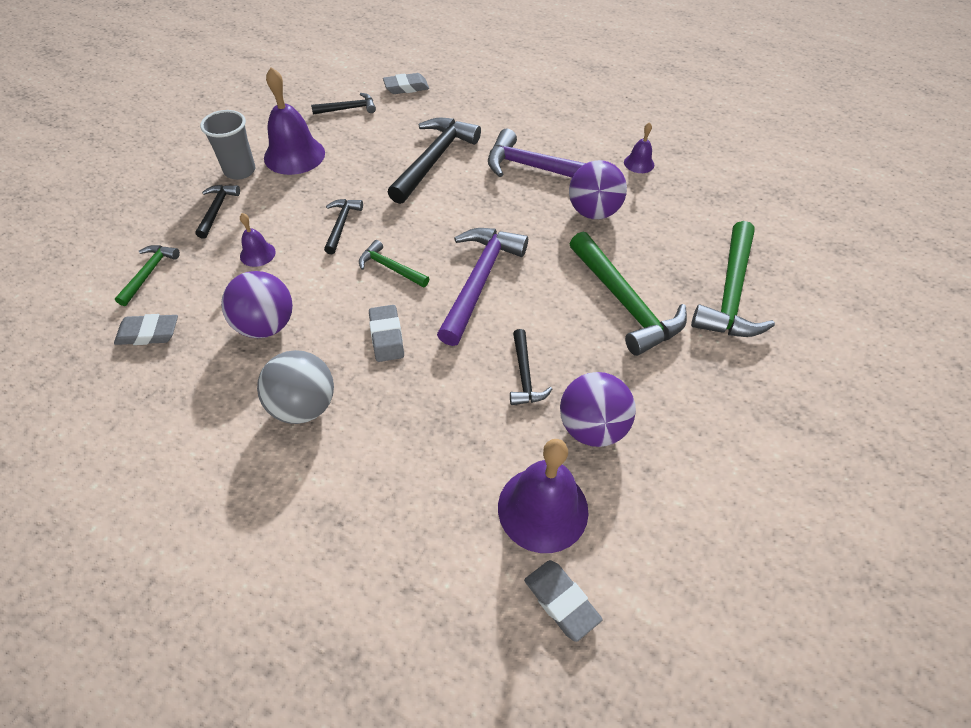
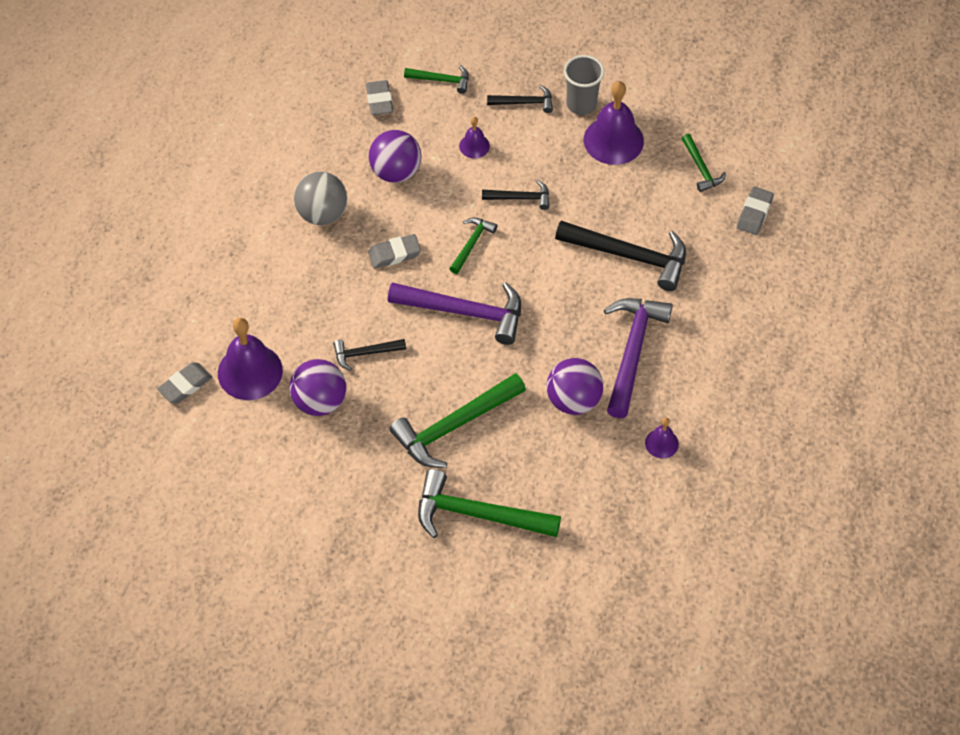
camera: 85 degrees right, 5 degrees up
(348, 109) = (701, 168): black hammer -> green hammer
(406, 87) = (754, 213): grey eraser -> grey eraser turned 45 degrees clockwise

